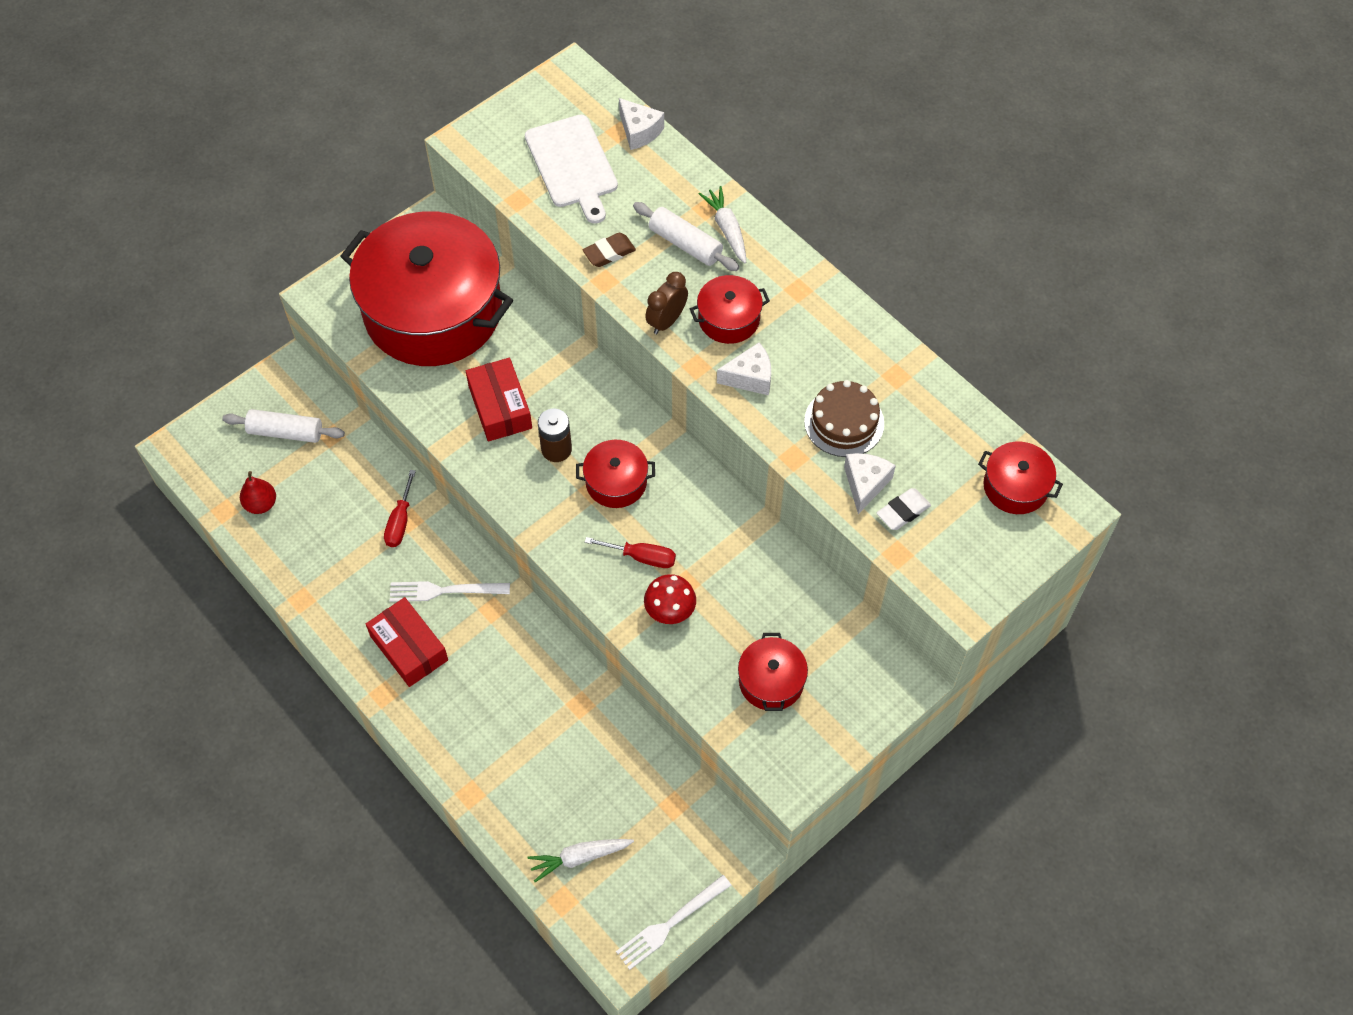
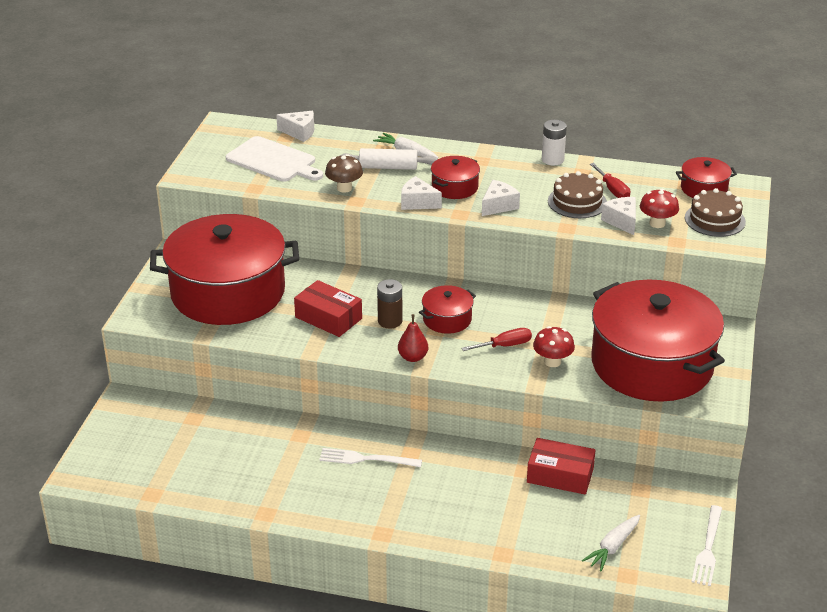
camera: 35 degrees left, 25 degrees down
(261, 504) = (178, 477): red pear -> red pear (413, 357)
(286, 432) = (156, 431): white rolling pin -> none
(400, 521) = (294, 439): red screwdriver -> red screwdriver (612, 190)
(409, 648) = (374, 500): red box -> red box (560, 475)
(444, 591) = (366, 459): white fork -> white fork turned 45 degrees clockwise
(609, 253) = (344, 188): brown eraser -> brown mushroom
(666, 321) = (417, 202): brown clock -> white cheese
(771, 681) = (652, 364): red pot -> red pot, size x2.39
(882, 335) = (552, 160): none -> white battery
(903, 511) = (657, 223): white eraser -> red mushroom
(977, 545) = (714, 220): none -> brown cake

